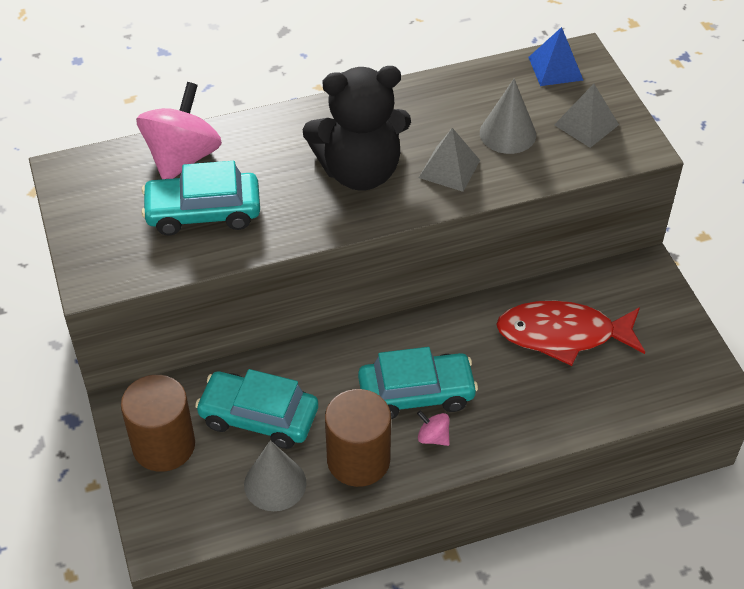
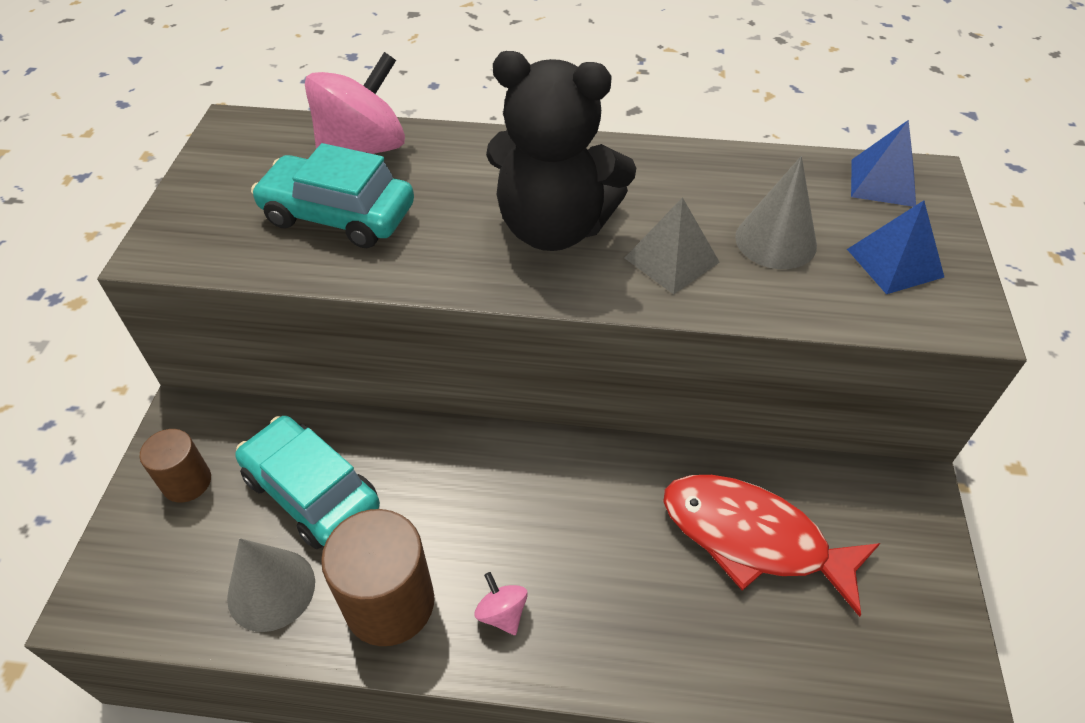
camera: 25 degrees right, 0 degrees up
(164, 445) = (187, 482): brown cylinder -> brown cylinder, size x0.59
(416, 393) = (516, 541): turquoise car -> none
(586, 125) = (894, 263): grey pyramid -> blue pyramid

